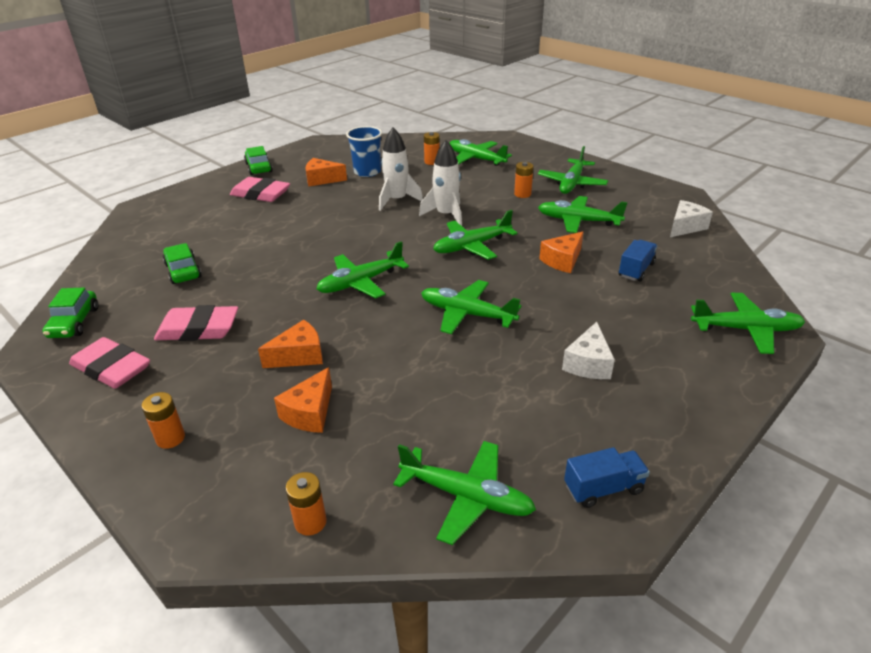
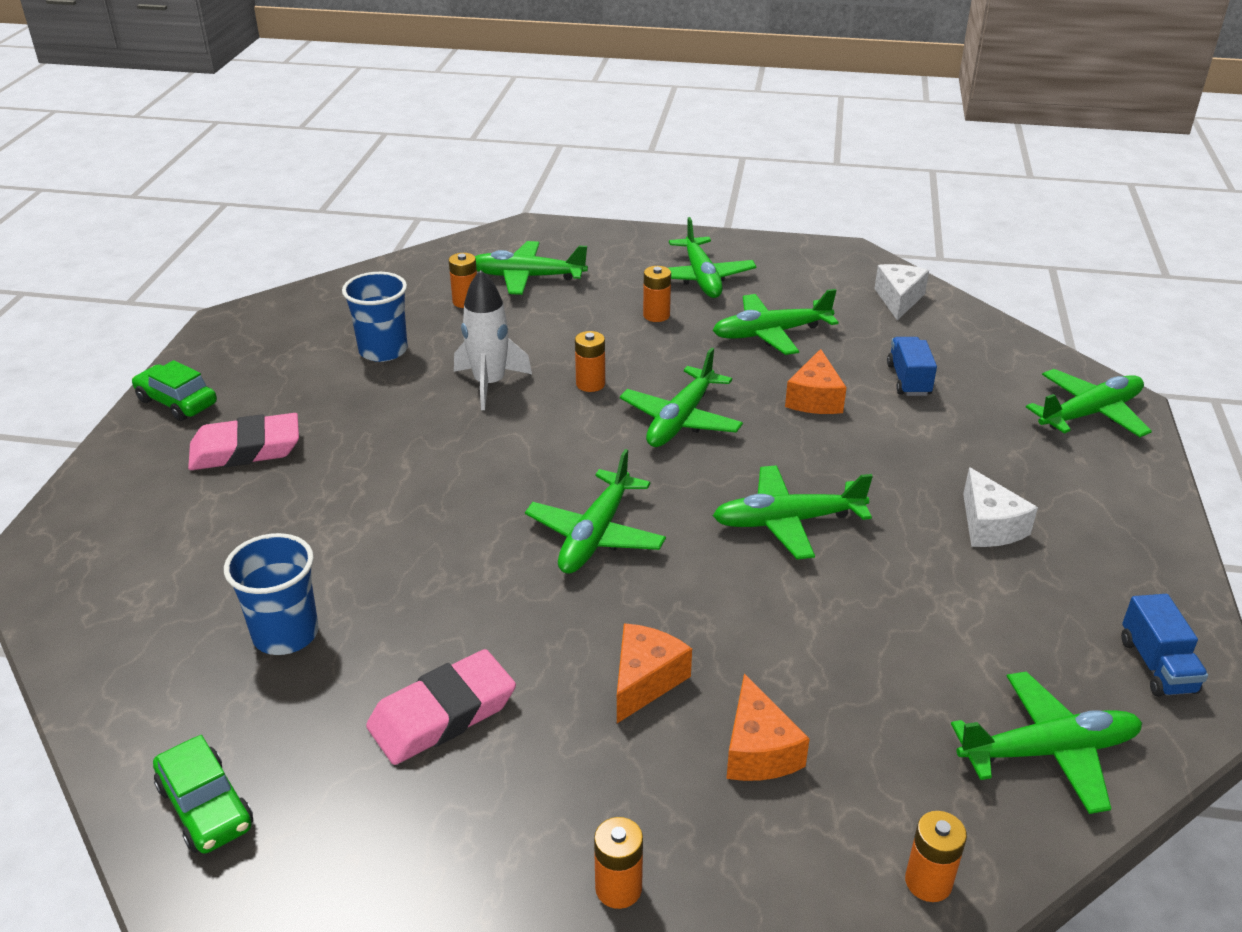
camera: 35 degrees left, 0 degrees up
(111, 368) = (383, 842): pink eraser -> none
(183, 271) = (286, 634): green car -> blue cup
(322, 180) = (323, 388): orange cheese -> none
(446, 215) = (590, 384): white rocket -> orange battery
(603, 488) = (1157, 666): blue truck -> blue truck turned 135 degrees clockwise

